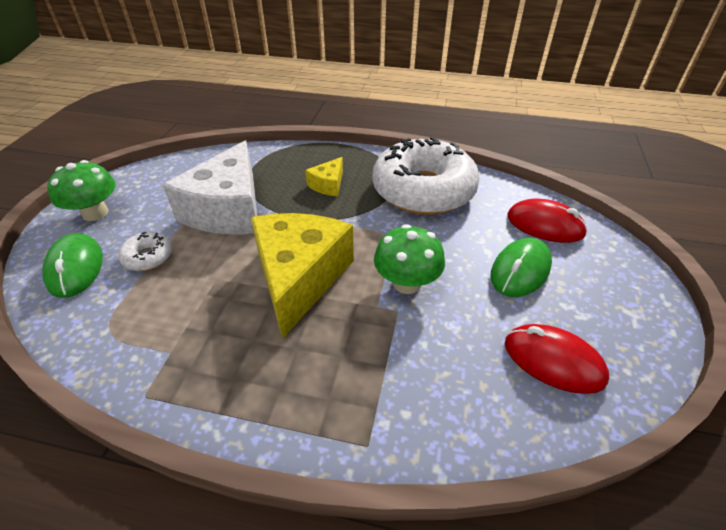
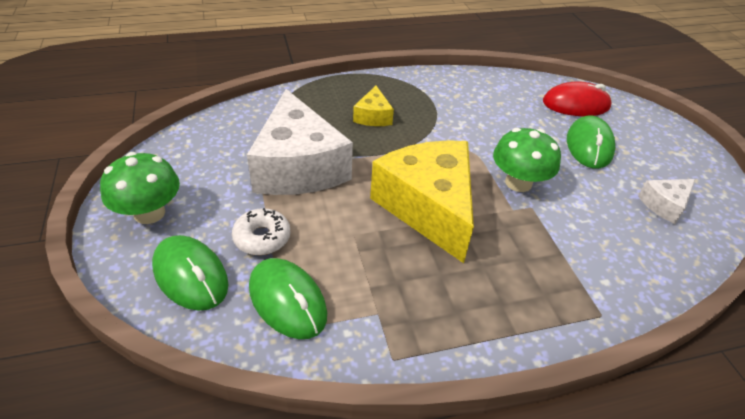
camera: 30 degrees left, 0 degrees up
(117, 313) = (287, 301): none -> green mouse
(423, 190) = (460, 99): white donut -> none
(553, 361) = (664, 205): red mouse -> white cheese

